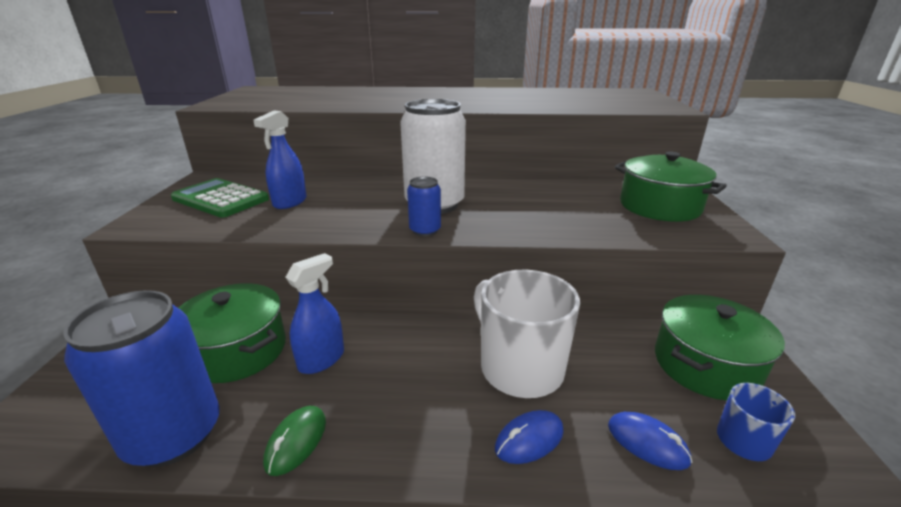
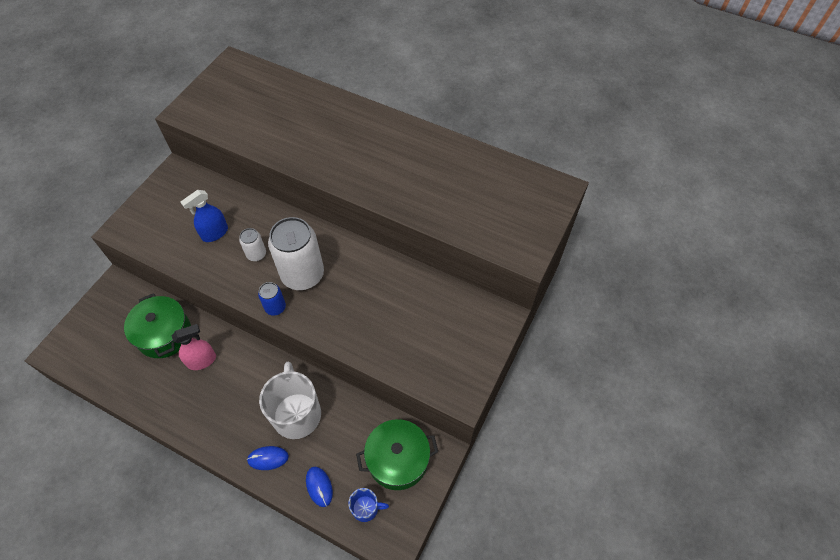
camera: 25 degrees right, 30 degrees up
(174, 435) = (122, 381): blue can -> none
(220, 199) = (175, 211): green calculator -> none
(296, 442) = (169, 410): green mouse -> none
(321, 359) = (202, 360): blue spray bottle -> pink spray bottle
(360, 204) = (256, 254): none -> white can
(659, 206) = (452, 342): green pot -> none

